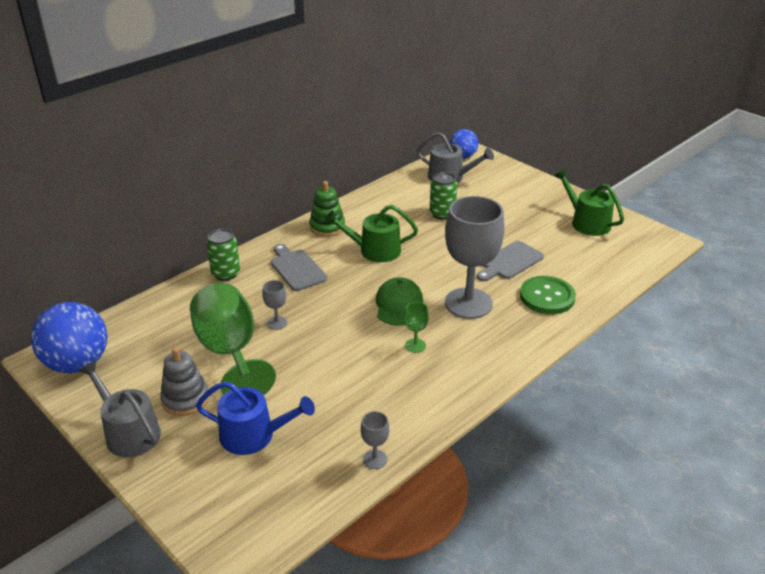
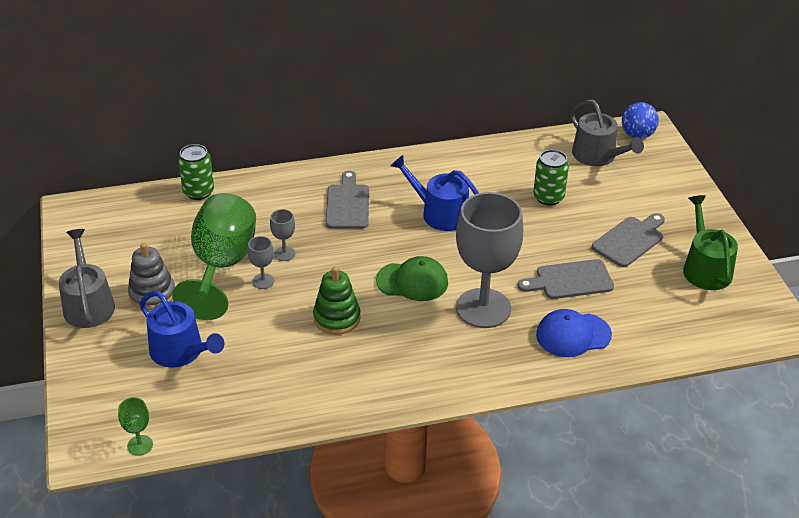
camera: 30 degrees right, 5 degrees up
(77, 363) = (94, 224): blue ball -> none
(226, 274) = (279, 184): green can -> green can (198, 192)
(327, 227) = (415, 169): green stacking toy -> green stacking toy (337, 318)
(374, 250) = (440, 213): green watering can -> blue watering can
(375, 459) = (261, 420): grey goblet -> grey goblet (263, 281)
(399, 305) = (412, 281): green cap -> green cap turned 60 degrees clockwise
(415, 345) = (391, 330): green goblet -> green goblet (140, 445)
(523, 222) = (630, 240): none -> grey cutting board
(547, 297) = (573, 335): green button -> blue cap

